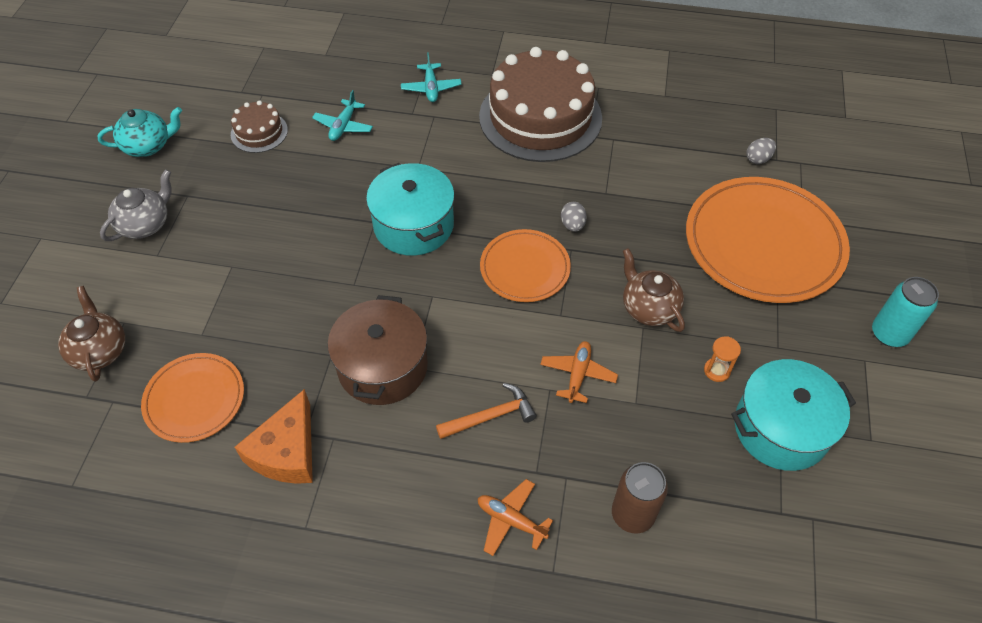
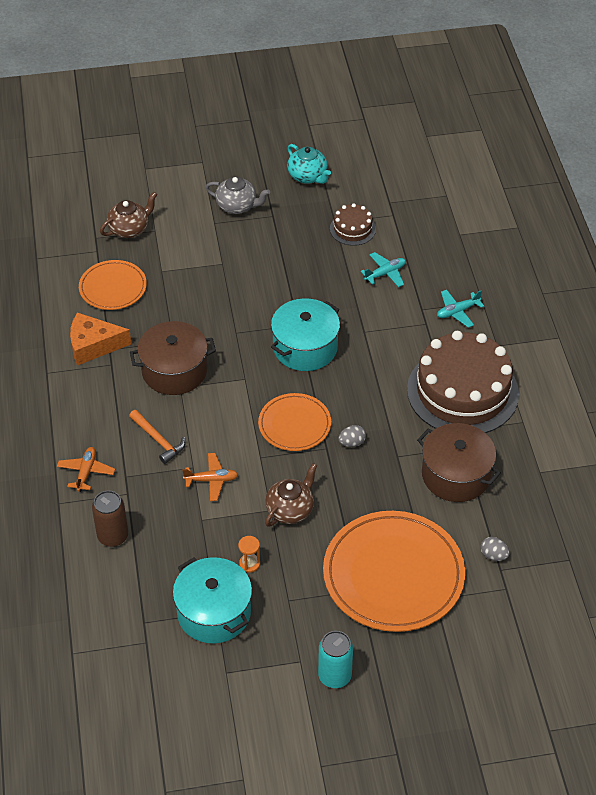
camera: 70 degrees right, 5 degrees down
(343, 126) = (385, 273): turquoise plane -> turquoise plane turned 150 degrees clockwise
(647, 155) = (456, 475): none -> brown pot

